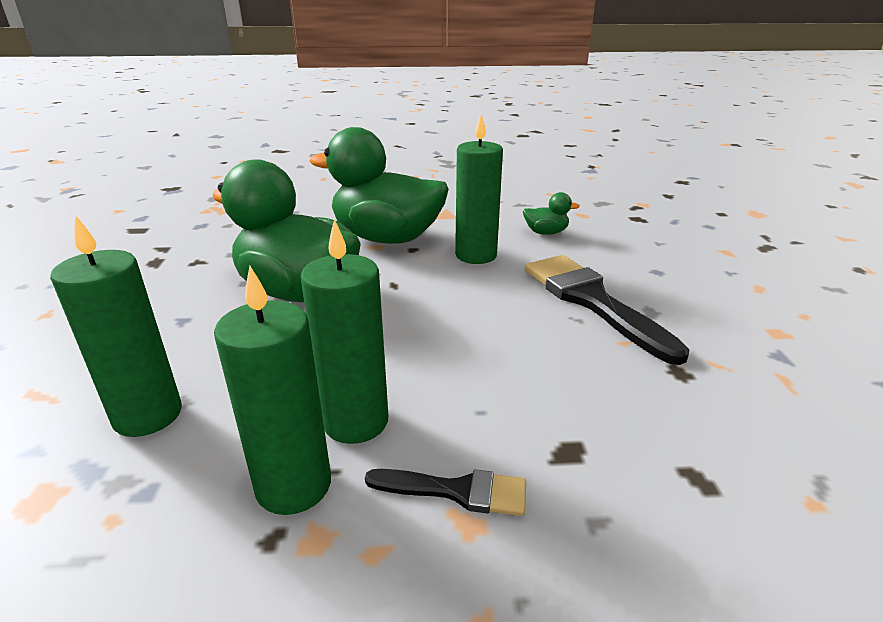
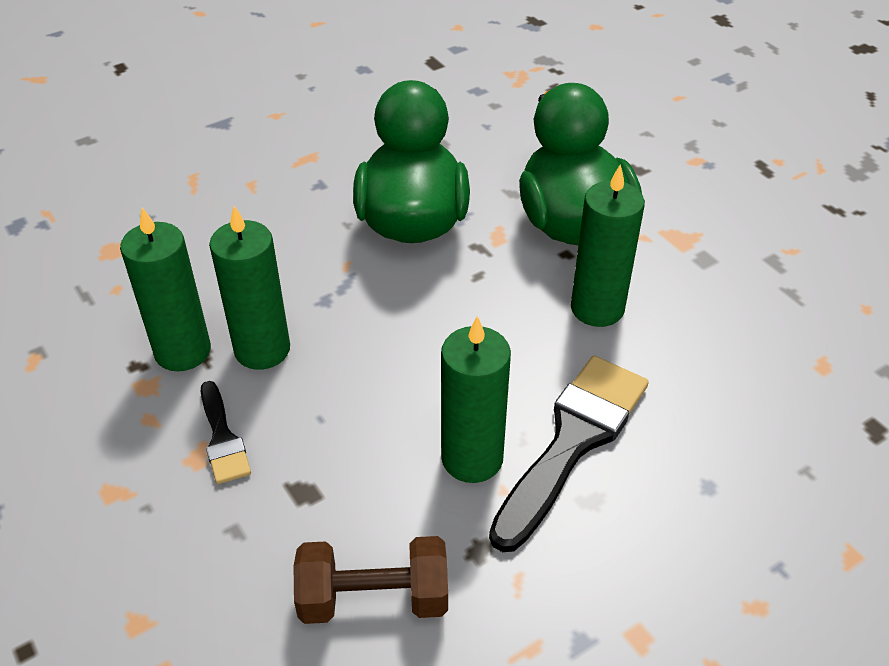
camera: 60 degrees right, 15 degrees up
(148, 415) = (205, 242): green candle -> green candle (472, 458)
(546, 232) = (721, 347): green duck -> none
(718, 445) = (374, 598): none -> brown dumbbell

